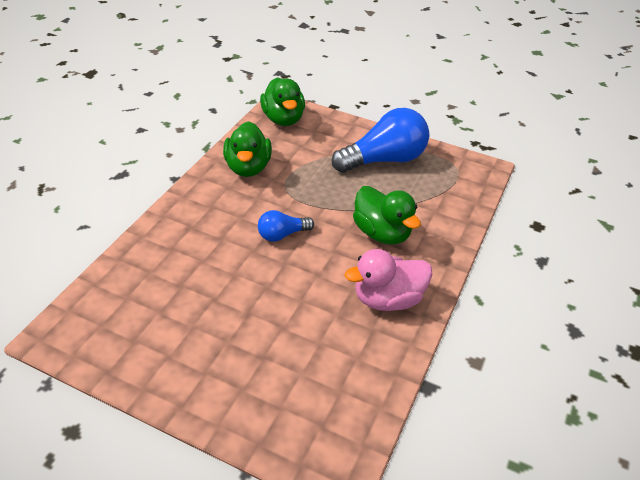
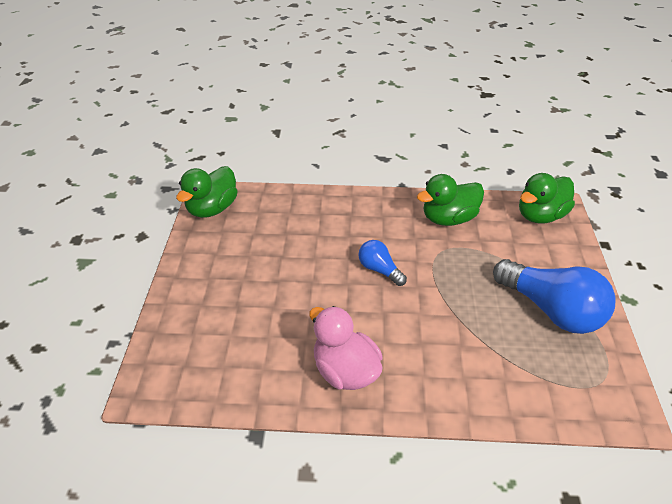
camera: 70 degrees right, 0 degrees up
(381, 233) = (433, 341): green duck -> green duck (212, 209)

